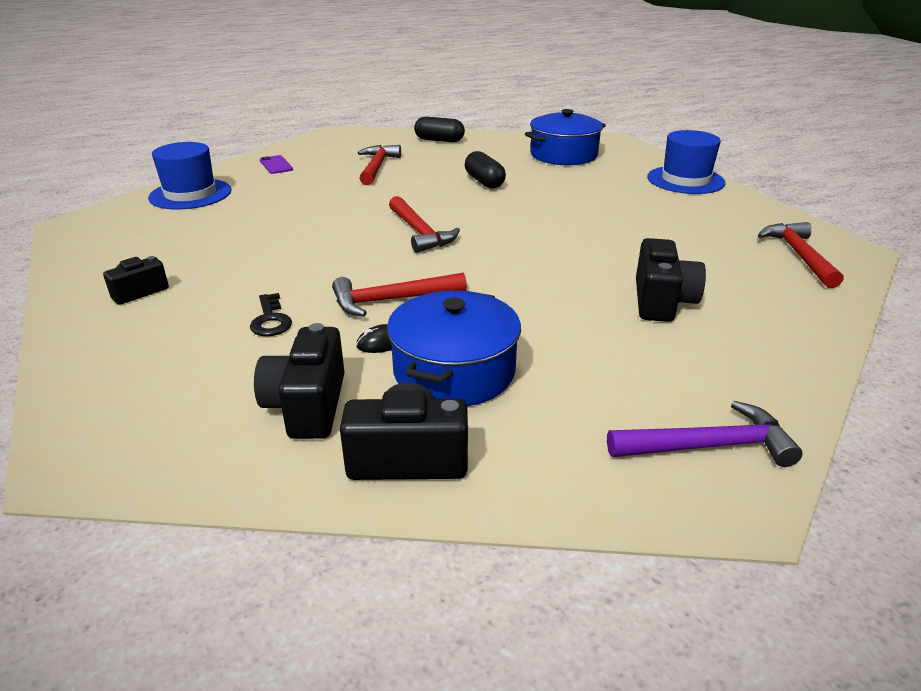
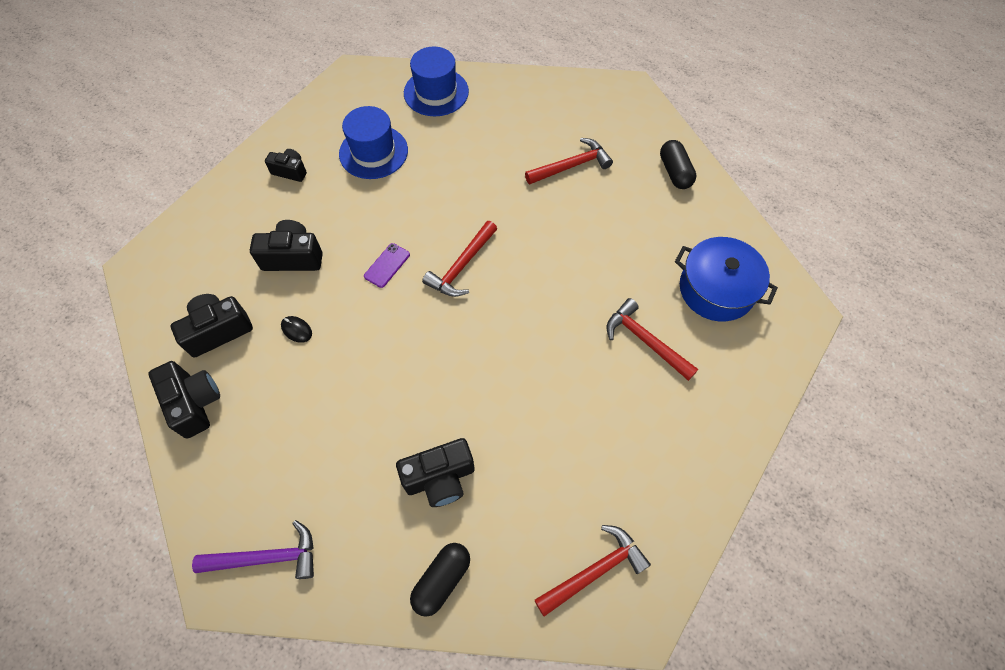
camera: 60 degrees right, 30 degrees up
(270, 320) = (293, 257): black key -> black camera
(276, 165) = (525, 101): purple phone -> purple phone (387, 265)
(392, 300) = (350, 306): red hammer -> red hammer (645, 341)
(454, 371) = (283, 385): blue pot -> none
(484, 182) = (595, 258): black capsule -> black capsule (441, 580)
(685, 180) = (727, 423): blue hat -> blue hat (373, 152)
(707, 446) = (266, 557): purple hammer -> purple hammer turned 60 degrees counterclockwise

